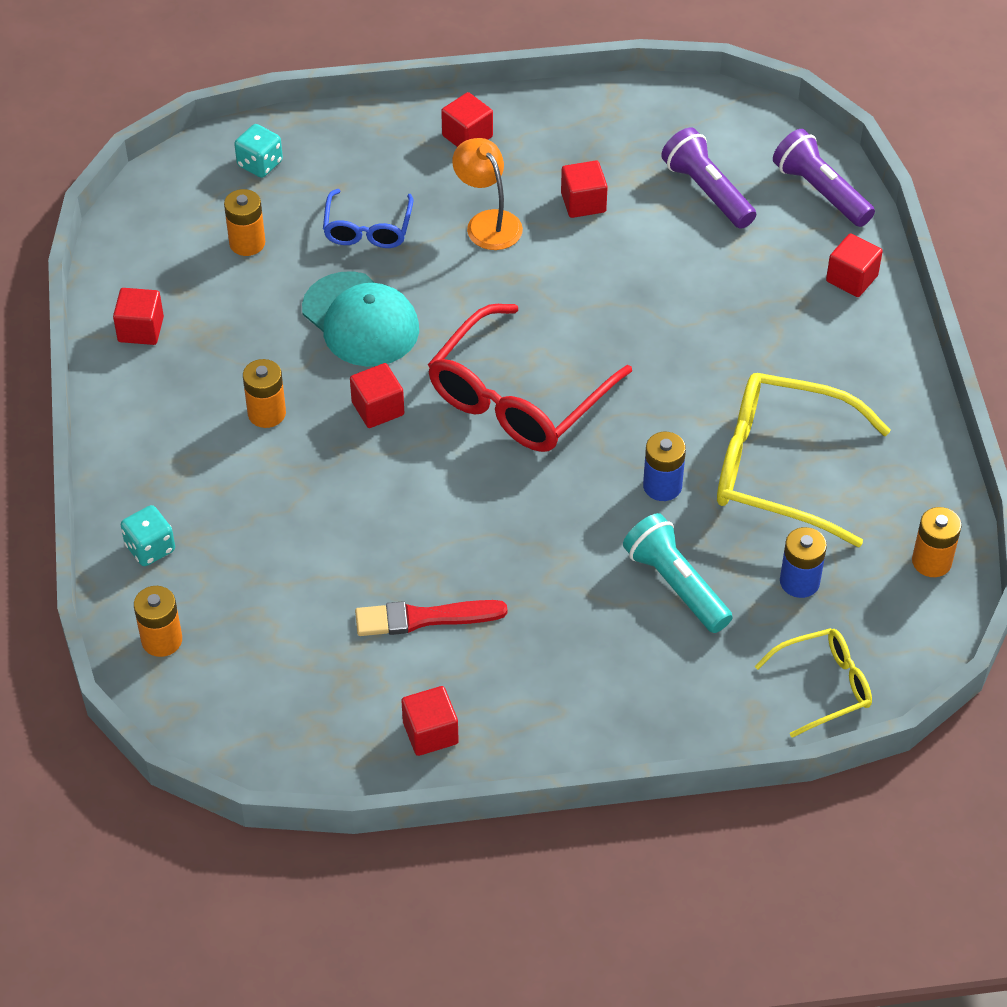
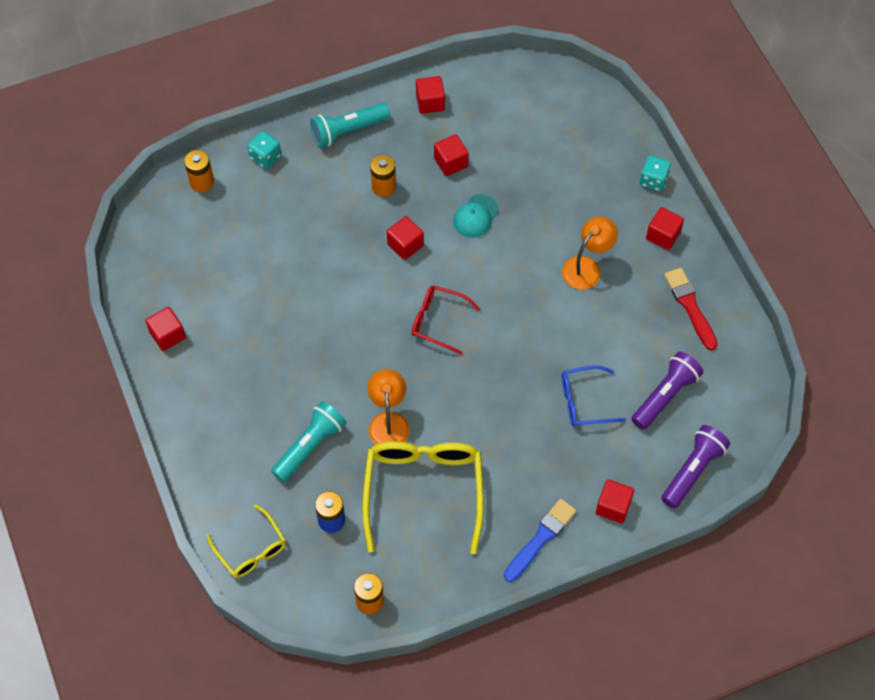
camera: 75 degrees right, 10 degrees up
(147, 436) = (348, 131): none -> turquoise flashlight
(247, 243) = (520, 137): orange battery -> none
(260, 164) = (592, 124): turquoise dice -> turquoise dice (653, 180)
(360, 320) = (476, 216): turquoise cap -> turquoise cap, size x0.60
(367, 229) = (556, 199): blue glasses -> blue glasses (584, 401)
(424, 618) = (249, 311): red brush -> red brush (690, 306)
(518, 397) = (438, 321): red glasses -> red glasses, size x0.55
(583, 202) = (626, 320): red cube -> red cube (451, 162)
(662, 486) = (388, 422): blue battery -> orange lamp
(880, 360) = (540, 539): none -> blue brush

